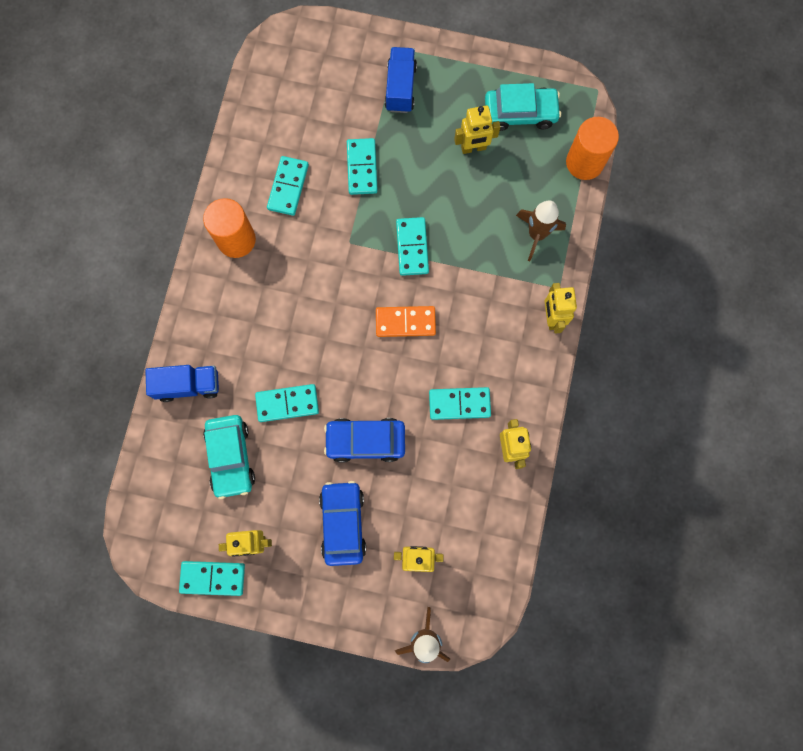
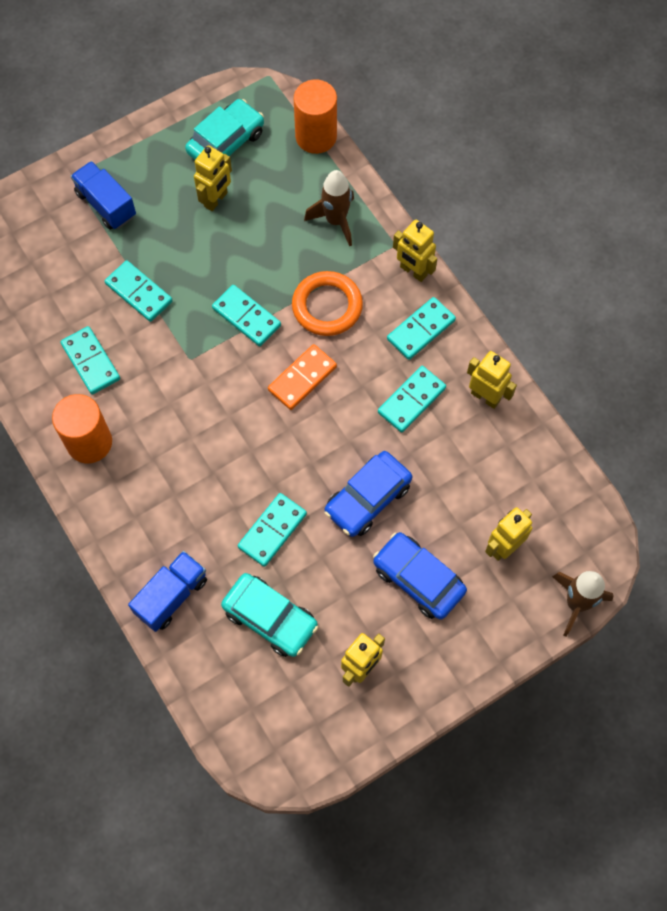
camera: 45 degrees left, 10 degrees down
(213, 578) = (358, 729): turquoise domino -> turquoise domino (421, 330)
(470, 288) = (327, 306): none -> orange ring

